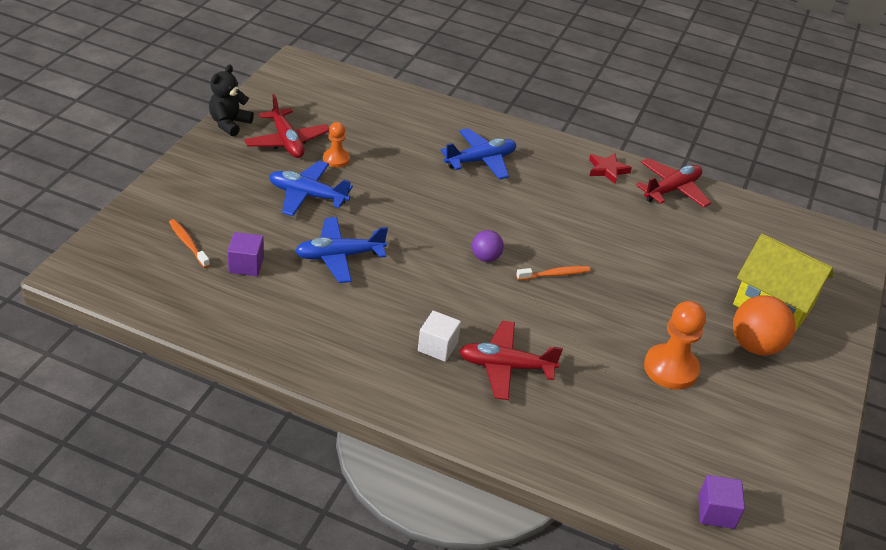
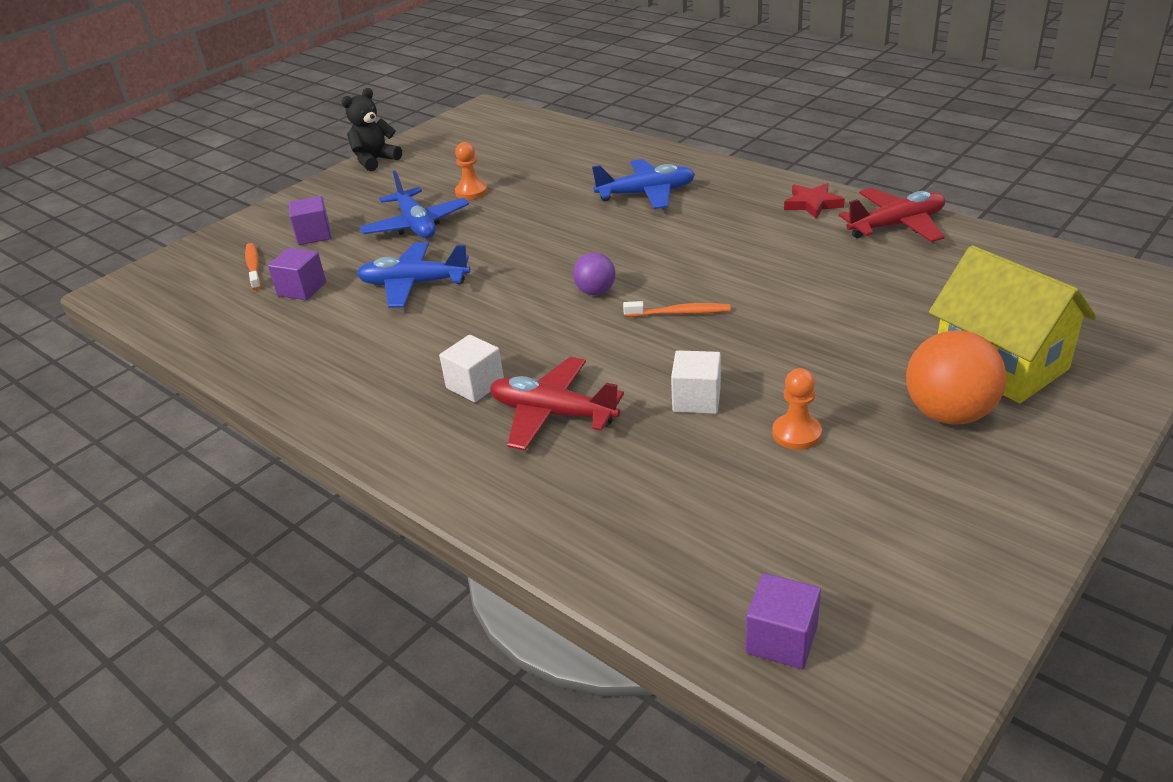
camera: 25 degrees right, 5 degrees down
(222, 208) = (314, 235): none -> purple cube
(287, 141) = (426, 176): red plane -> none
(307, 195) = (416, 225): blue plane -> blue plane turned 150 degrees counterclockwise
(597, 347) = (696, 399): none -> white cube
(670, 368) = (796, 433): orange pawn -> orange pawn, size x0.58

